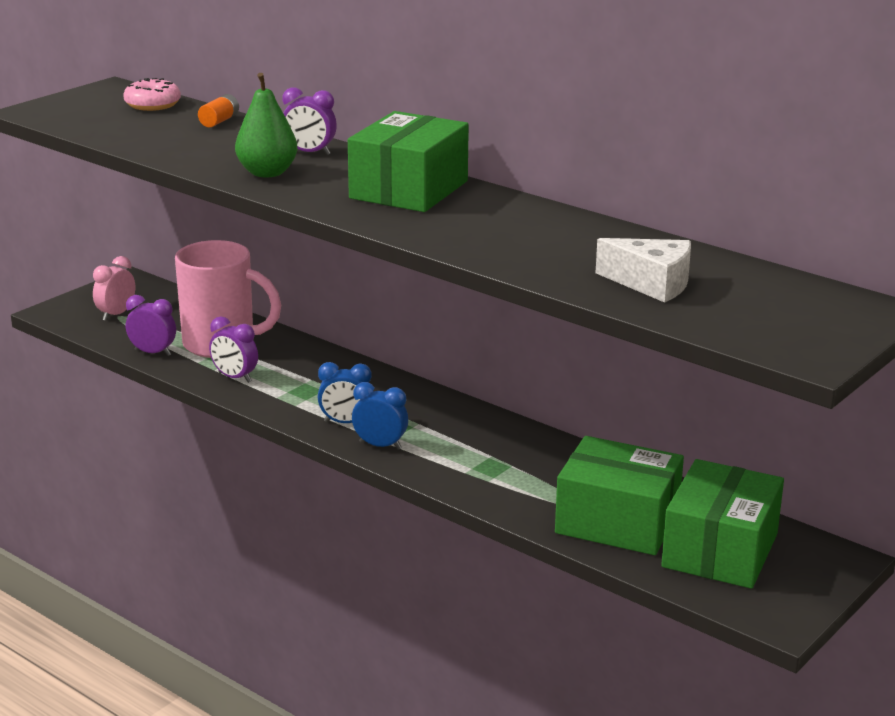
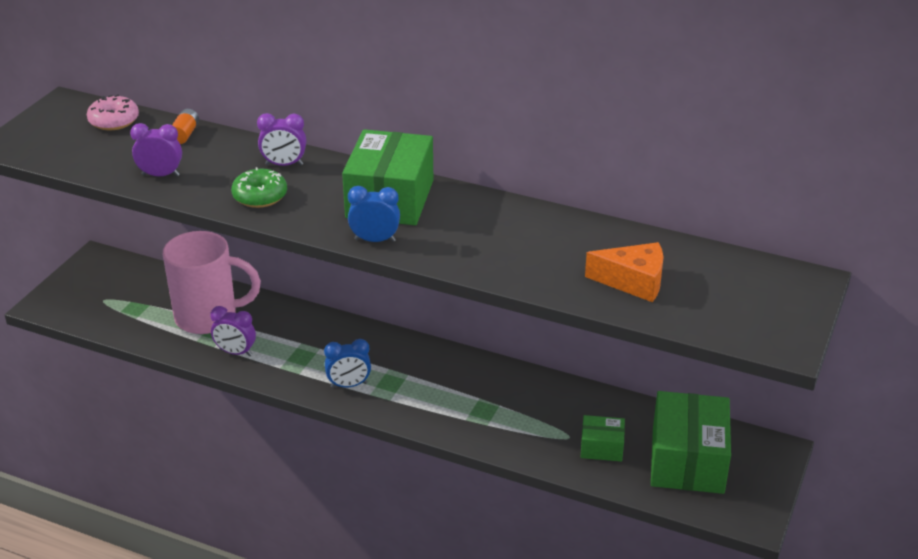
camera: 15 degrees left, 10 degrees up
(116, 314) = (101, 299): pink clock -> none
(153, 353) = (152, 337): purple clock -> purple clock (160, 175)
(267, 173) = (260, 196): green pear -> green donut
(380, 445) = (387, 404): blue clock -> blue clock (375, 240)
(617, 522) = (601, 447): green box -> green box, size x0.50
(652, 284) = (633, 282): white cheese -> orange cheese

